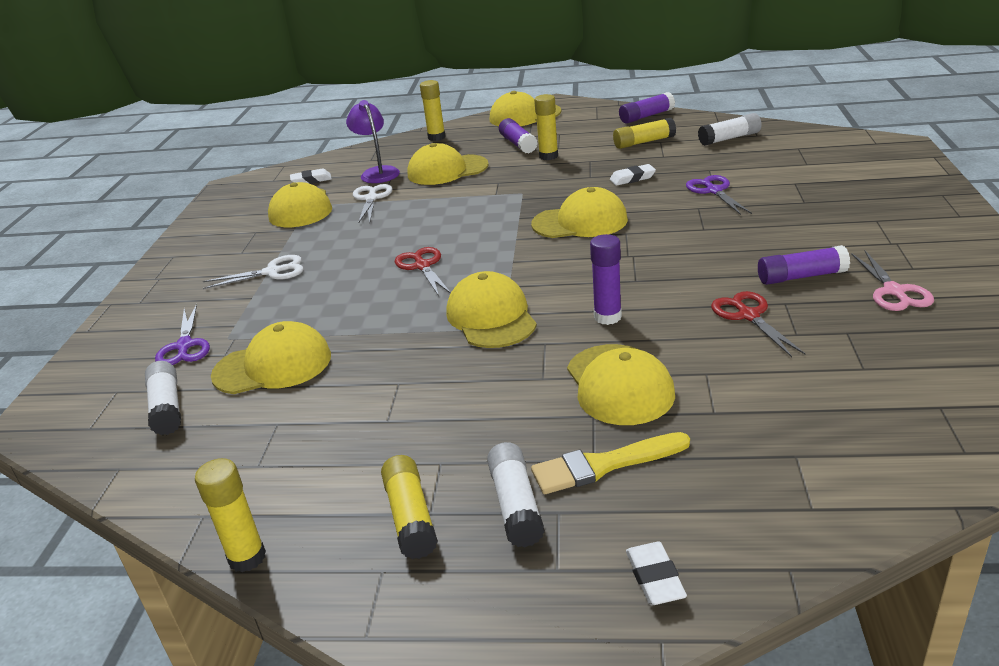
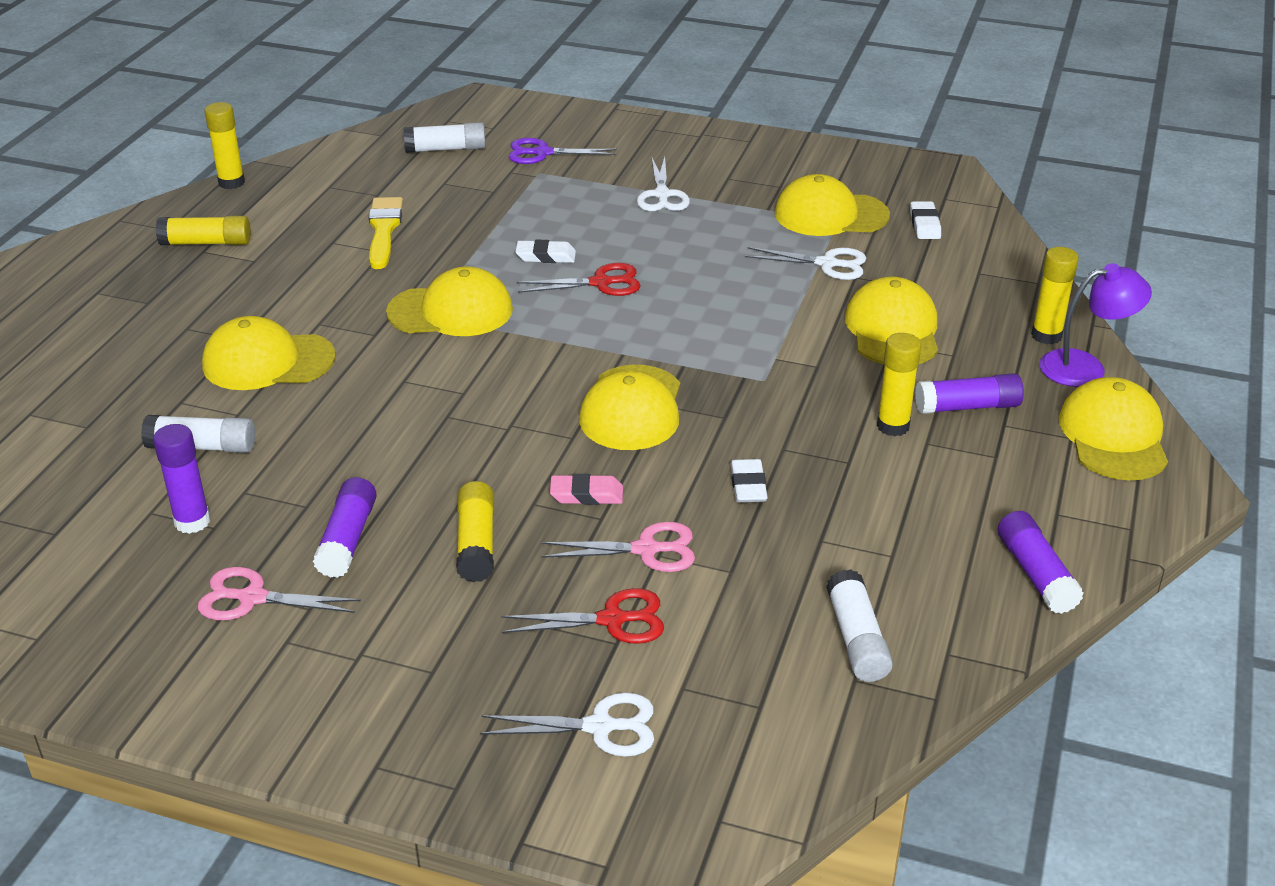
camera: 100 degrees right, 5 degrees up
(273, 366) = (468, 194): yellow cap -> none
(377, 172) = (921, 274): purple lamp -> purple lamp (1085, 367)
(515, 505) = (173, 286): white glue stick -> white glue stick (202, 447)
(603, 465) = (174, 331): yellow brush -> yellow brush (384, 230)
(607, 317) = (387, 380): purple glue stick -> purple glue stick (192, 522)
(644, 142) = (897, 536): yellow glue stick -> yellow glue stick (476, 543)
(655, 578) = (47, 328): white eraser -> white eraser (546, 256)
(680, 216) = (586, 495): none -> pink eraser
(713, 191) = (647, 550): purple scissors -> pink scissors
(748, 315) = (306, 471): red scissors -> red scissors (613, 620)
(856, 174) = (601, 727): none -> white scissors

